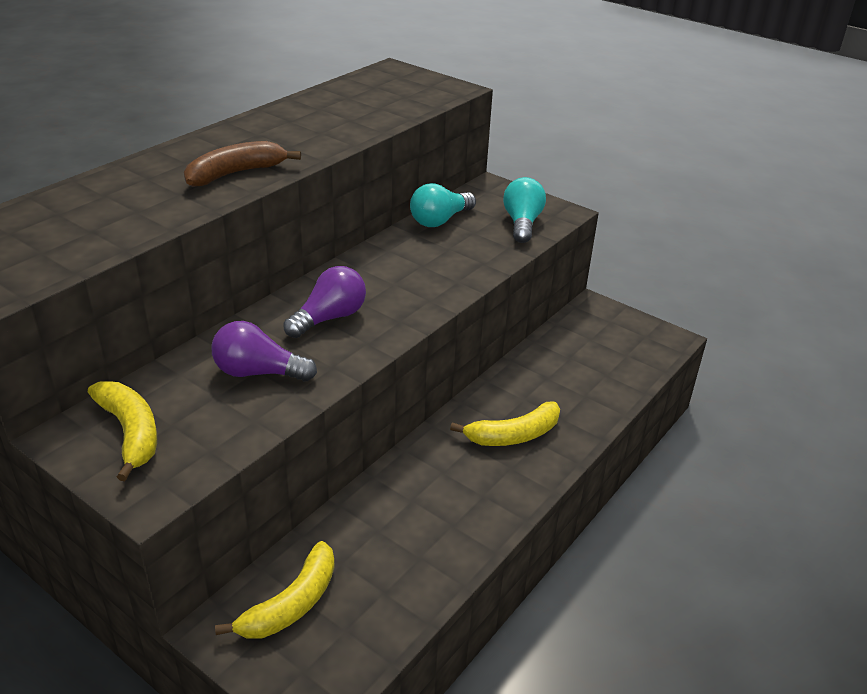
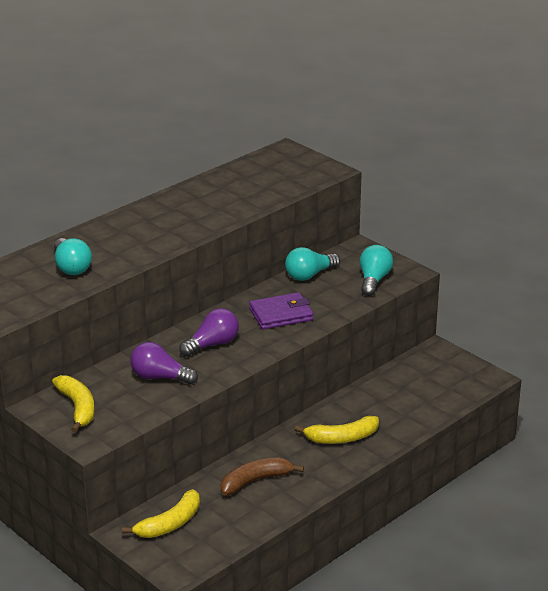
camera: 10 degrees right, 5 degrees down
(110, 213) = (71, 267): none -> turquoise light bulb
(235, 173) = (154, 240): brown banana -> brown banana (255, 481)
(415, 271) = (281, 314): none -> purple wallet

